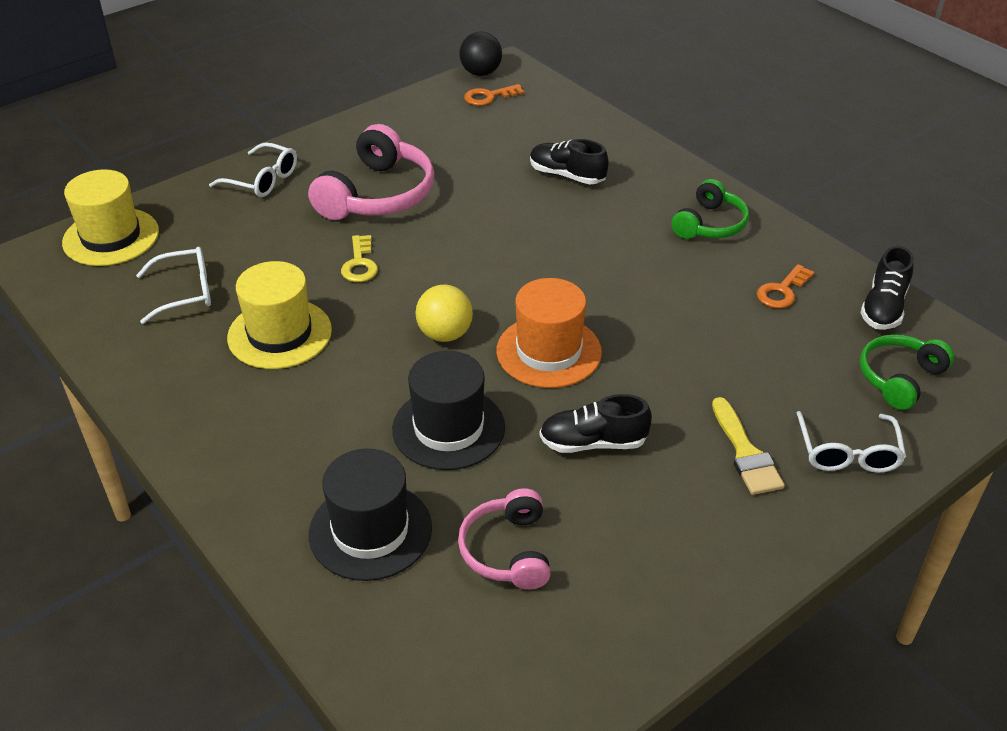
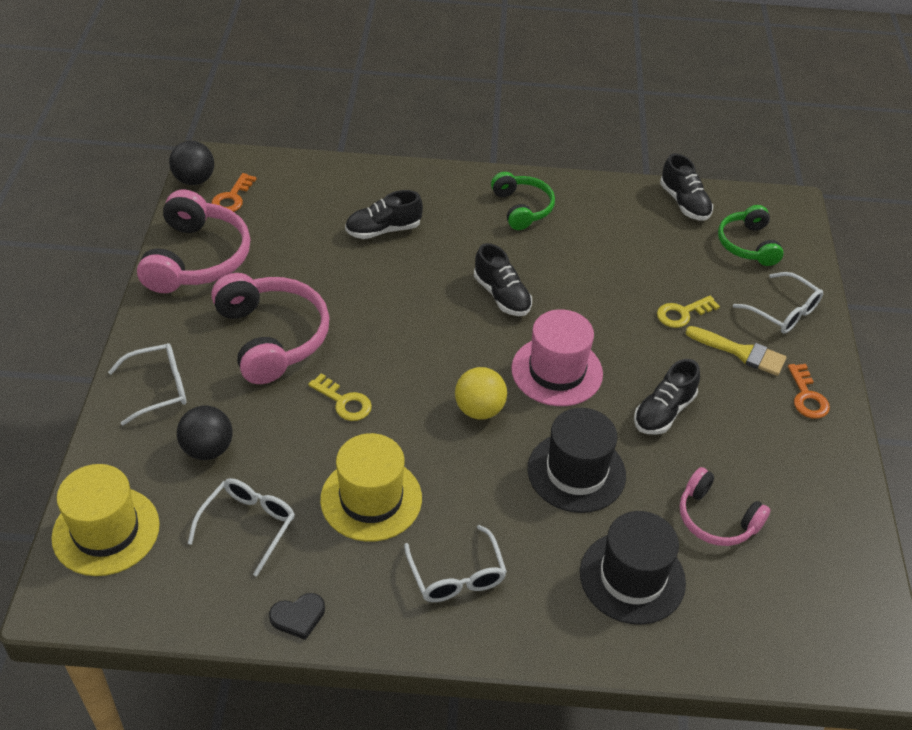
camera: 50 degrees left, 5 degrees up
(127, 365) = (298, 616): none -> black heart
(234, 233) = (208, 449): none -> black ball
(255, 423) = (456, 575): none -> white glasses
(406, 120) = (197, 258): none -> pink headphones
(548, 351) = (557, 371): orange hat -> pink hat
(590, 272) = (501, 295): none -> black shoe
(735, 386) = (682, 313): none -> yellow key
(782, 291) = (622, 229): orange key -> orange key (807, 397)

